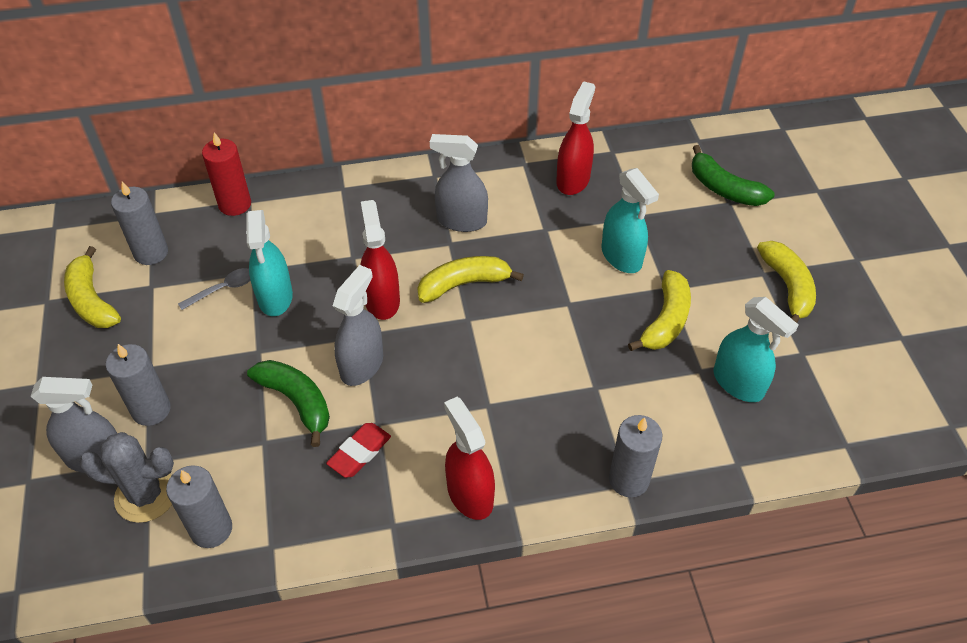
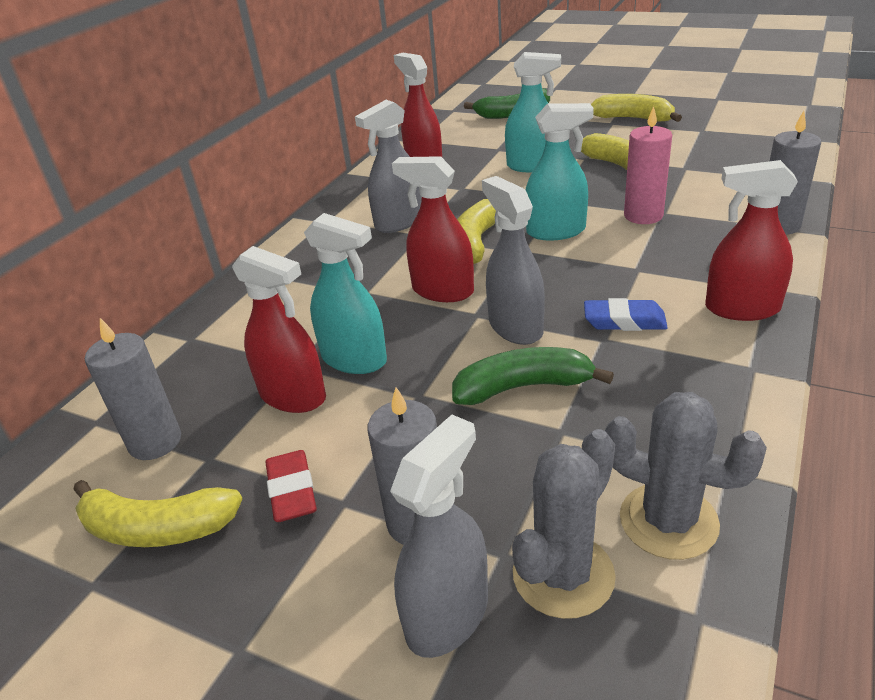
camera: 50 degrees left, 15 degrees down
(211, 529) = (668, 521): grey candle -> grey cactus
(223, 289) = (293, 396): grey spoon -> red spray bottle
(235, 204) = (180, 350): red candle -> none
(359, 453) = (635, 362): red eraser -> red eraser (292, 491)
(408, 426) = (624, 321): none -> blue eraser
(581, 375) = (643, 215): none -> pink candle
(738, 383) = (710, 157): turquoise spray bottle -> turquoise spray bottle (556, 231)

